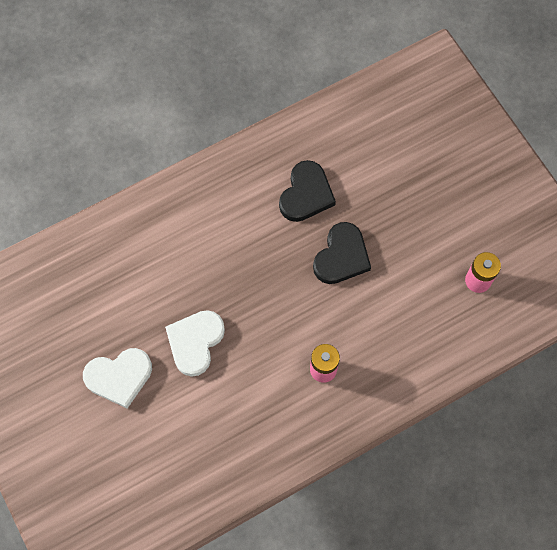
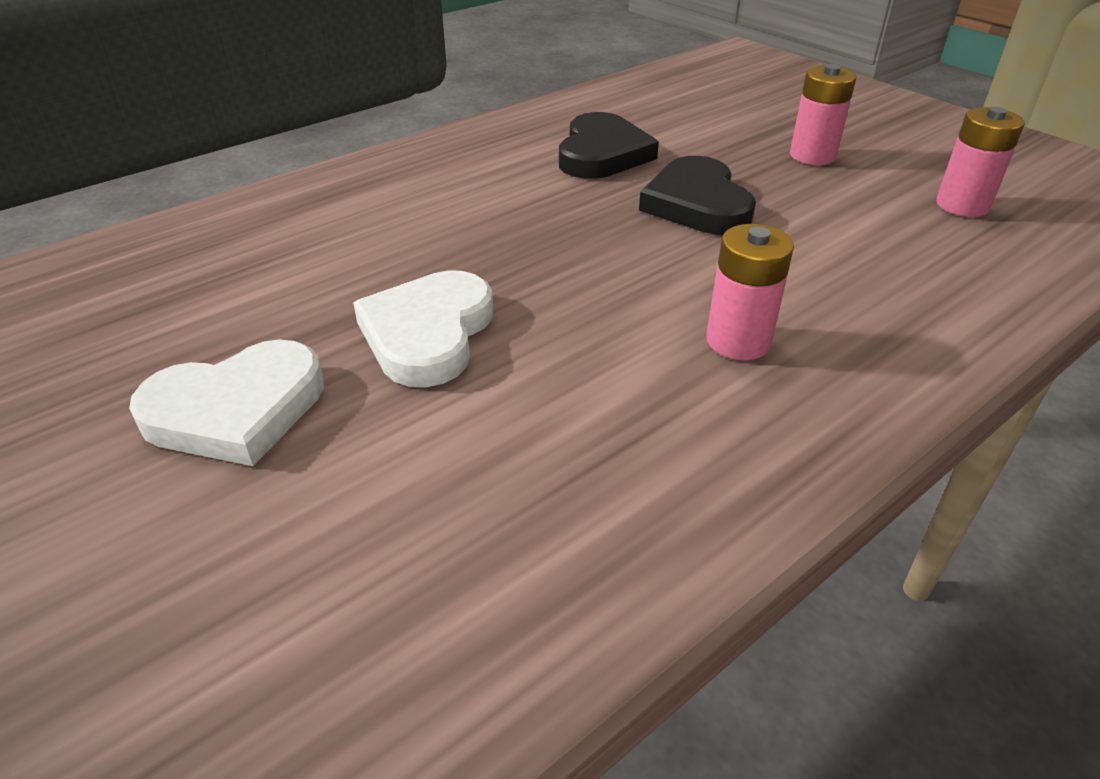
camera: 10 degrees left, 30 degrees down
(341, 256) = (697, 204): black heart -> black heart turned 150 degrees clockwise
(423, 215) = (812, 155): none -> pink battery

